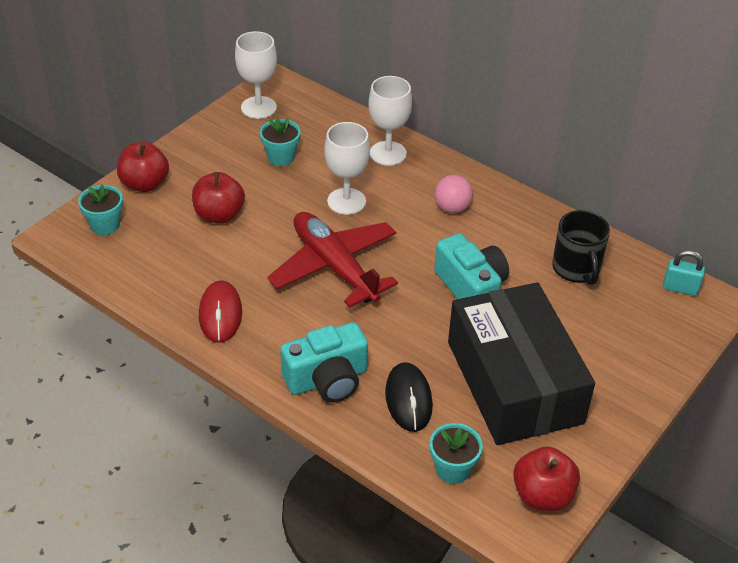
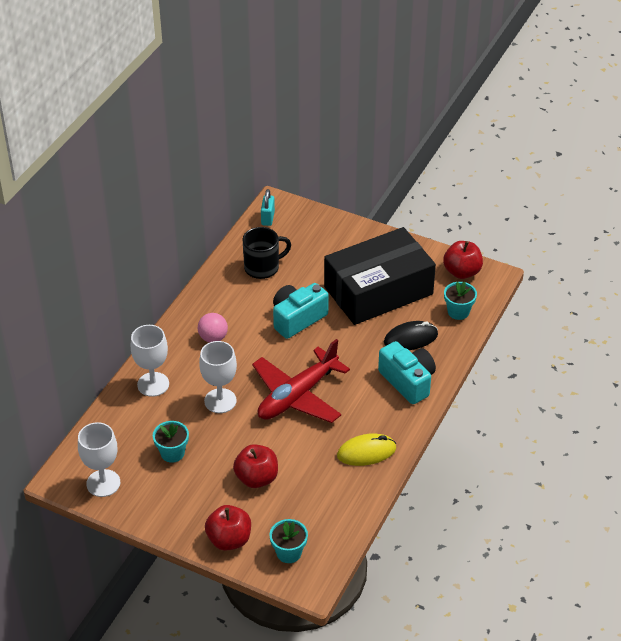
camera: 100 degrees left, 0 degrees up
(220, 314) = (366, 452): red mouse -> yellow mouse

